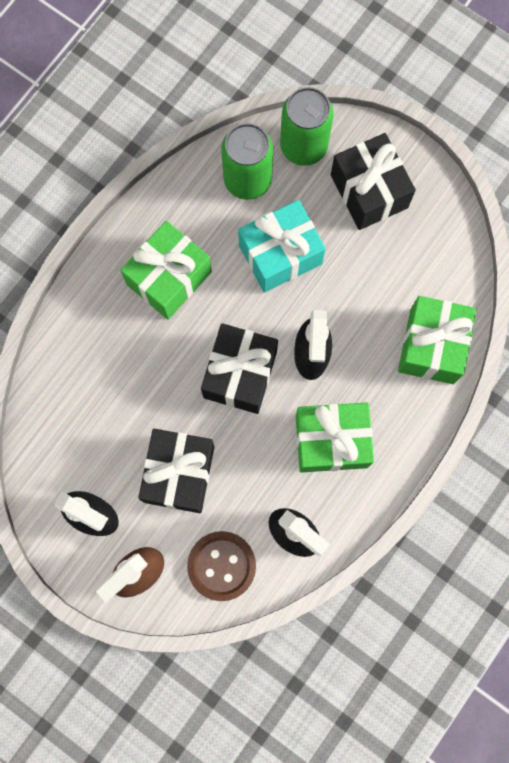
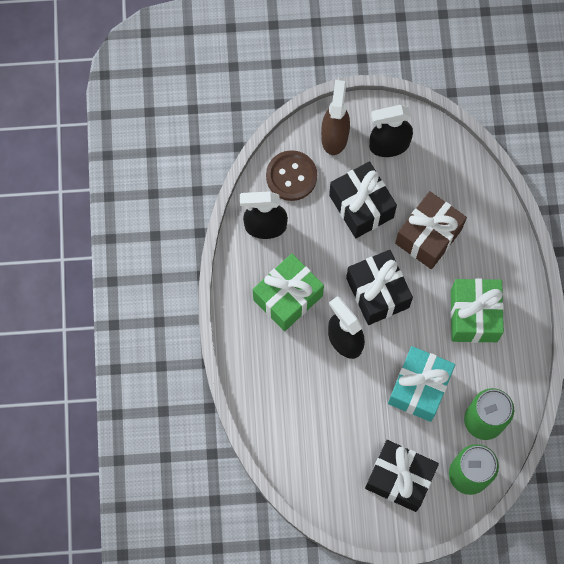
camera: 140 degrees right, 5 degrees down
(141, 388) = (428, 236): none -> brown gift
(432, 346) = (274, 407): green gift -> none

